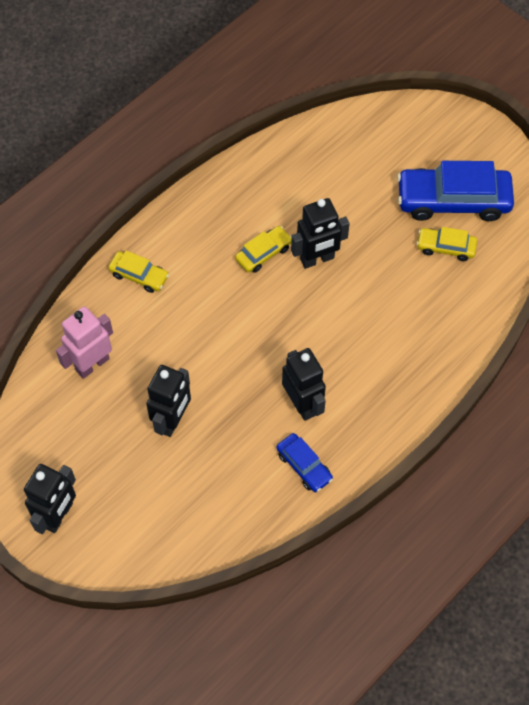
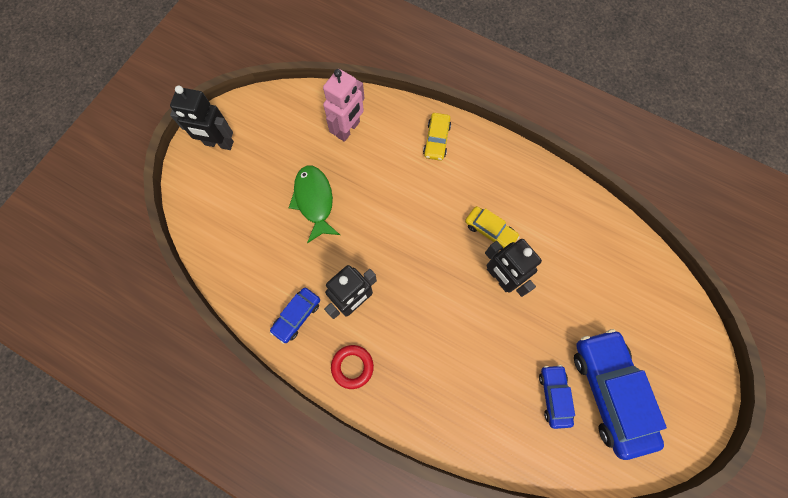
camera: 75 degrees right, 10 degrees up
(92, 364) = (348, 129): pink robot -> pink robot turned 90 degrees clockwise
(172, 420) = (314, 201): black robot -> green fish
(373, 421) = (352, 366): none -> red ring
(446, 247) = (554, 396): yellow car -> blue car

